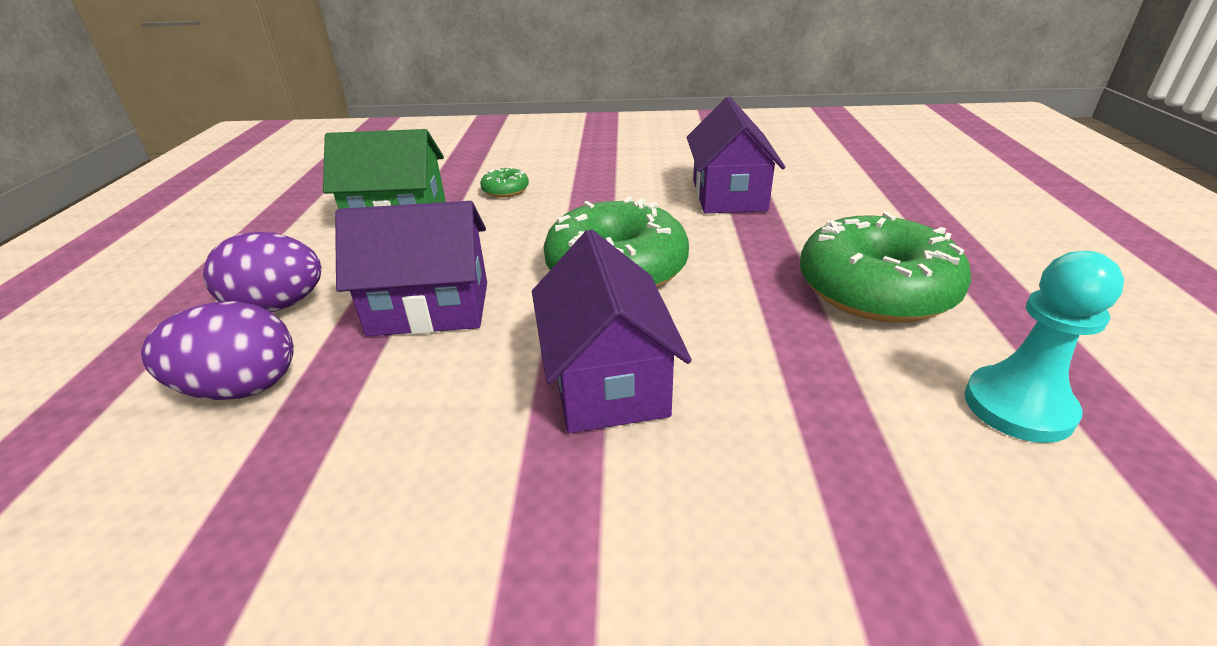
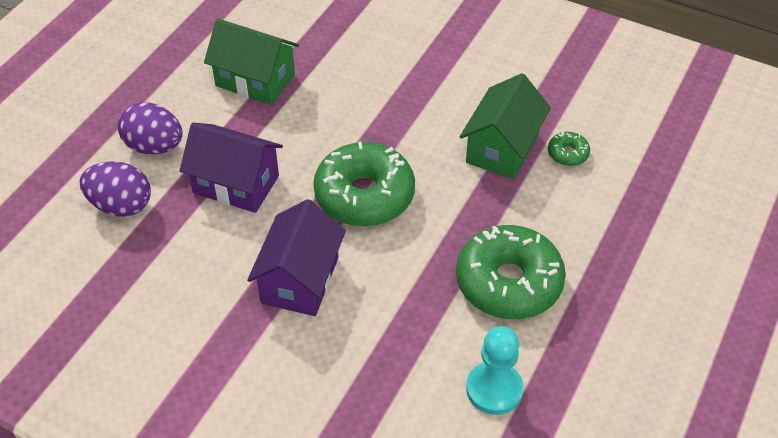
camera: 25 degrees right, 15 degrees up
(505, 190) = (344, 75): green donut -> green donut (568, 154)
(728, 195) = (502, 148): purple house -> green house

